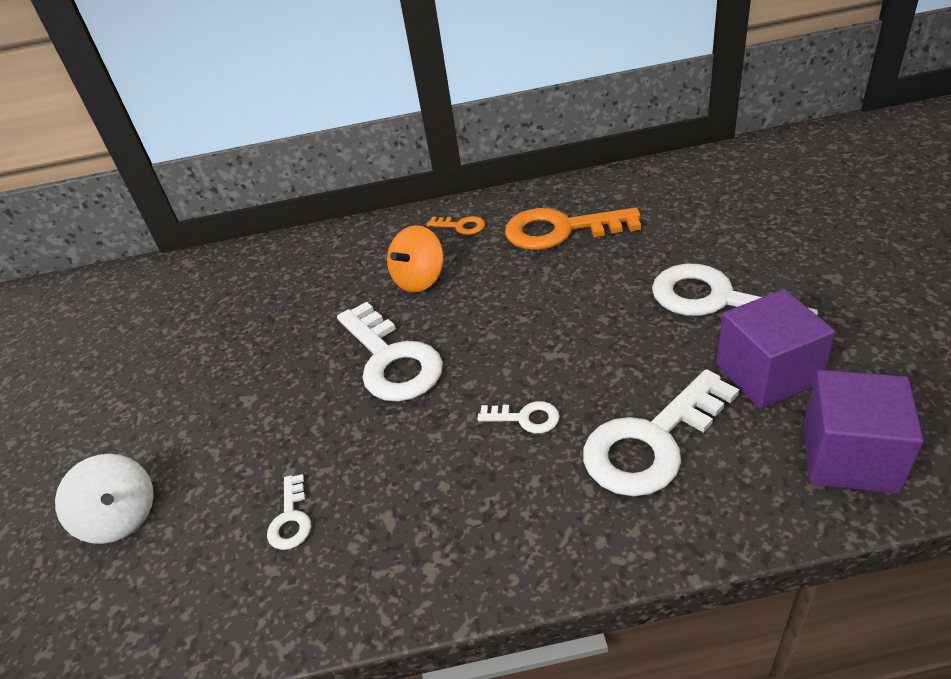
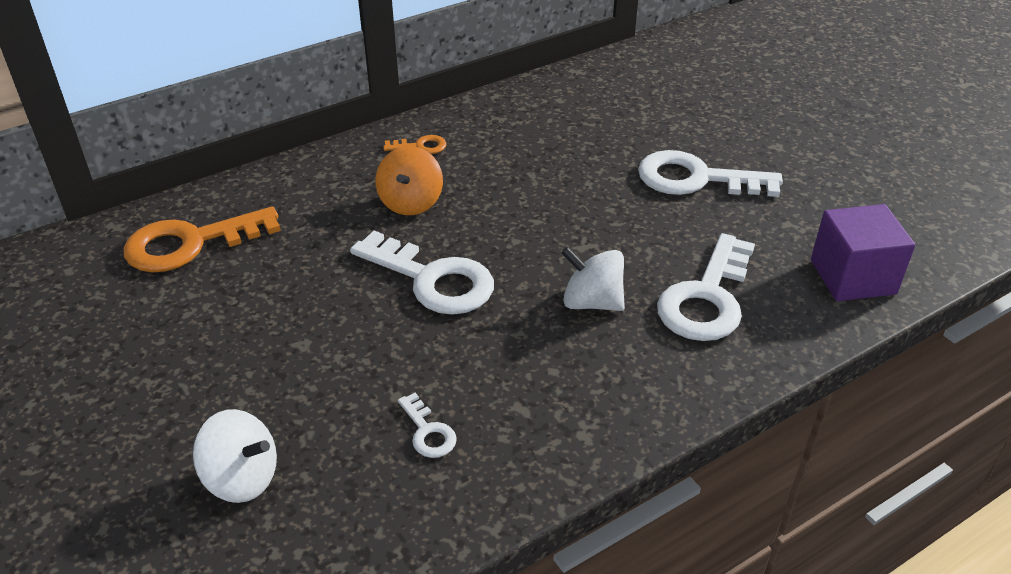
camera: 30 degrees left, 0 degrees up
(525, 418) = (592, 302): white key -> white spinning top
(560, 230) = (524, 137): orange key -> orange key (190, 243)
(767, 374) = (766, 229): purple cube -> none

